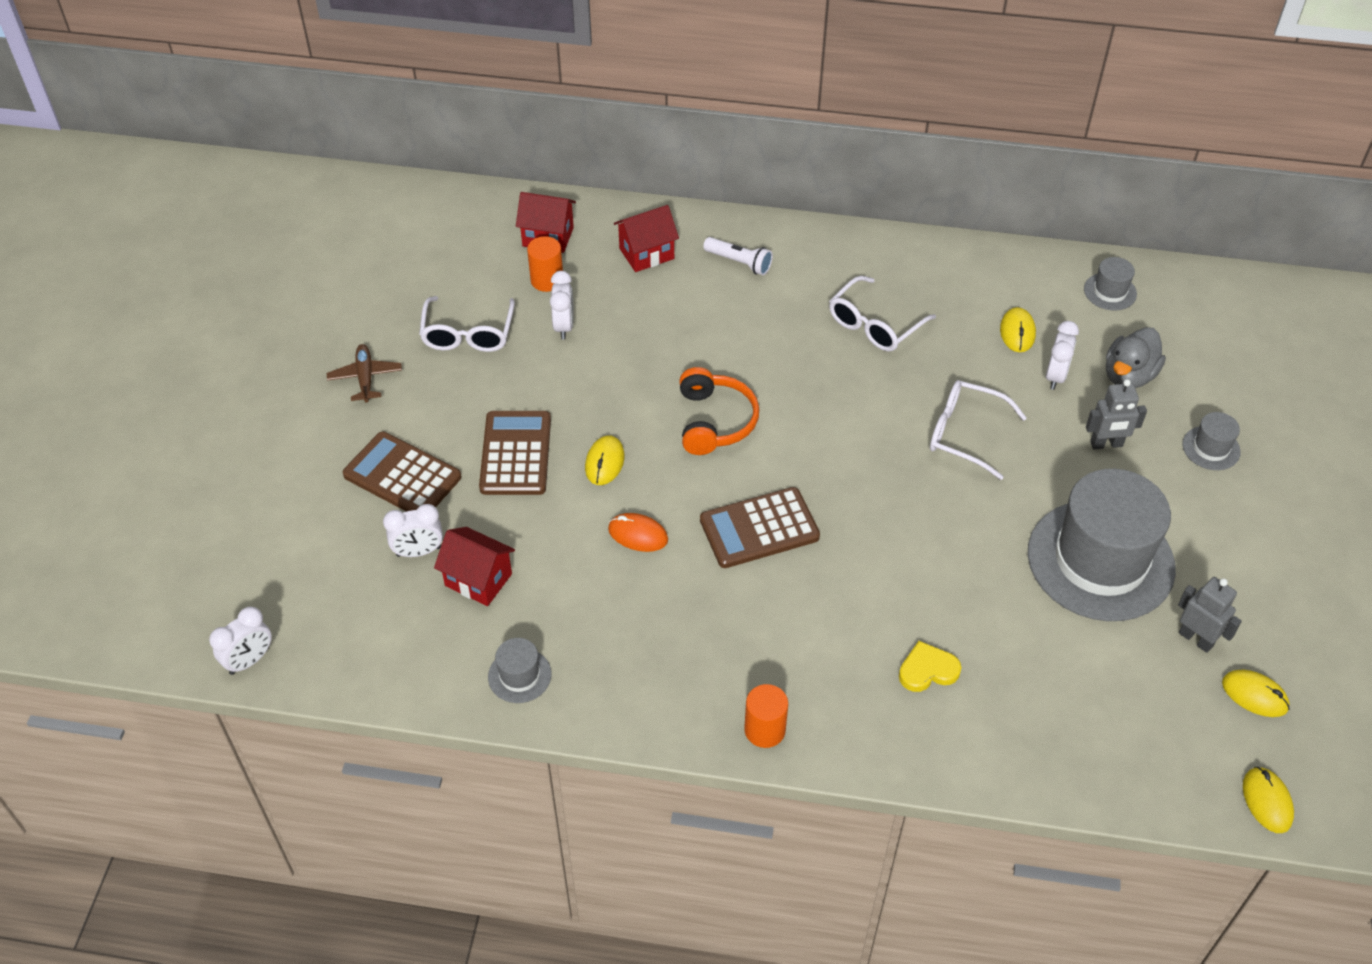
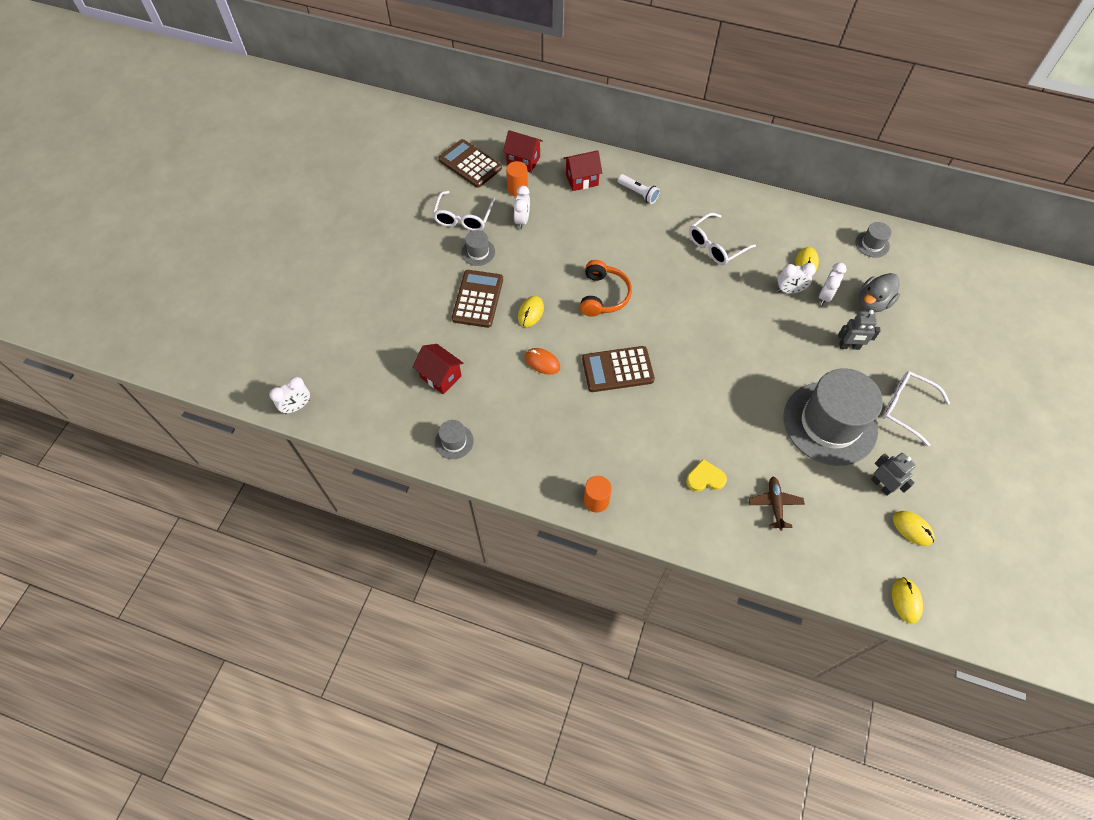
camera: 10 degrees right, 10 degrees up
(365, 378) = (397, 237): brown plane -> brown plane (775, 504)
(402, 476) = (407, 303): brown calculator -> brown calculator (470, 164)
(418, 551) = (408, 353): white clock -> white clock (789, 290)
(964, 434) = (759, 326): white glasses -> white glasses (905, 408)
(1211, 448) = (917, 359): grey hat -> grey hat (478, 252)

